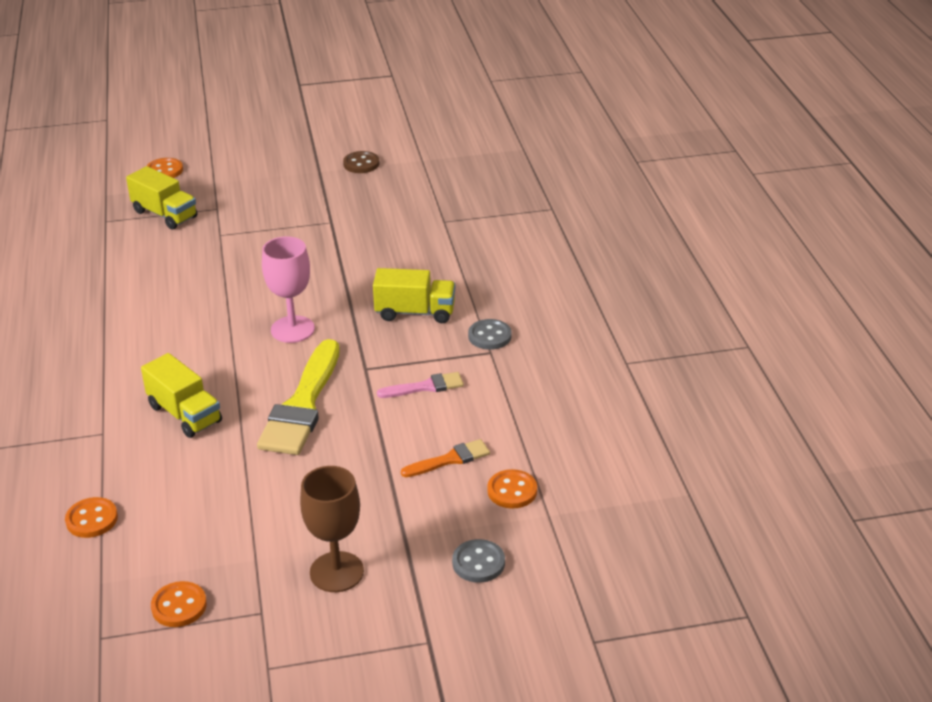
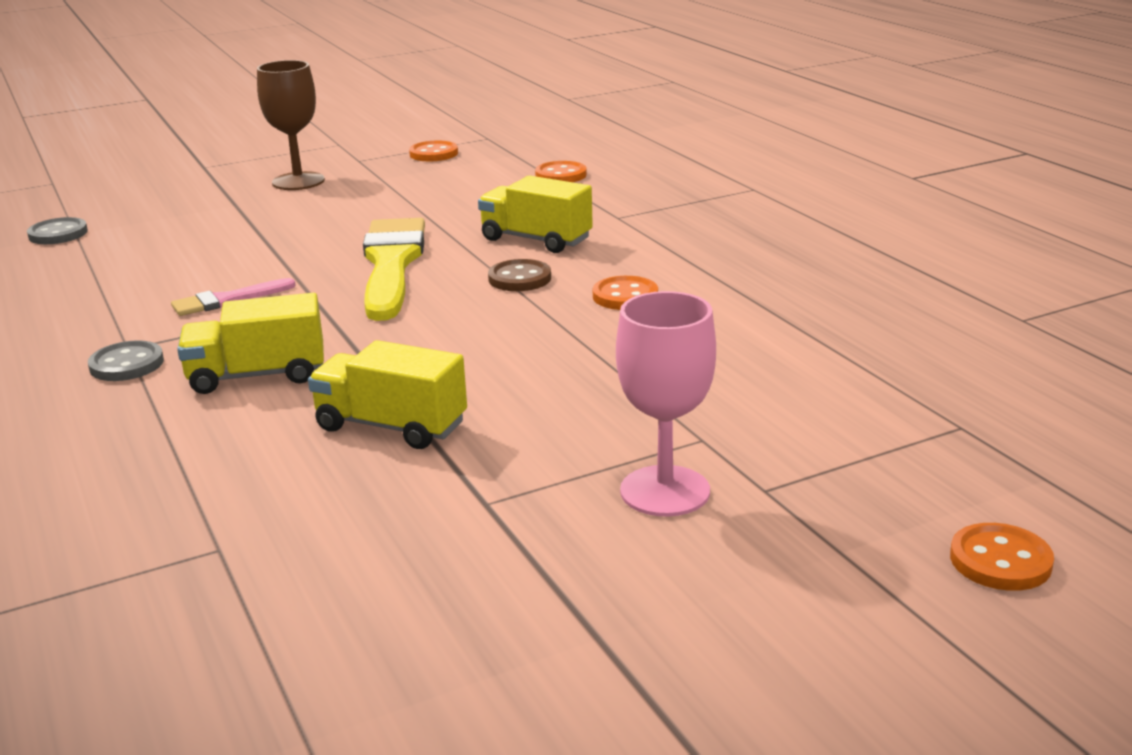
camera: 165 degrees right, 10 degrees down
(165, 214) = (859, 457): yellow truck -> yellow truck (391, 426)
(292, 329) = (453, 328): pink goblet -> pink goblet (665, 491)
(361, 164) = (490, 685): brown button -> brown button (519, 278)
(450, 459) = (189, 251): orange brush -> none
(478, 563) = (157, 201): grey button -> grey button (58, 234)
(512, 491) = (114, 241): orange button -> orange button (625, 296)

